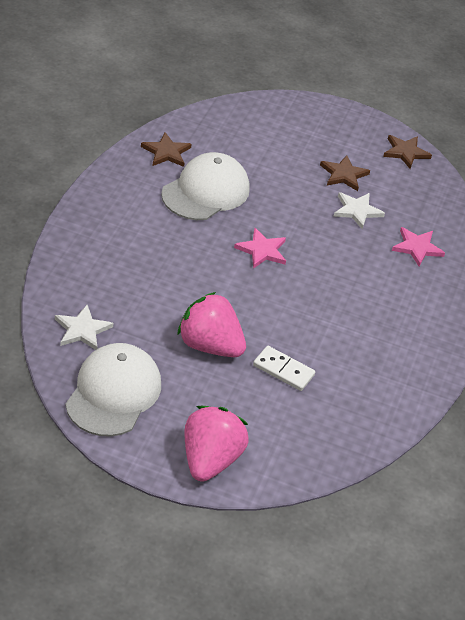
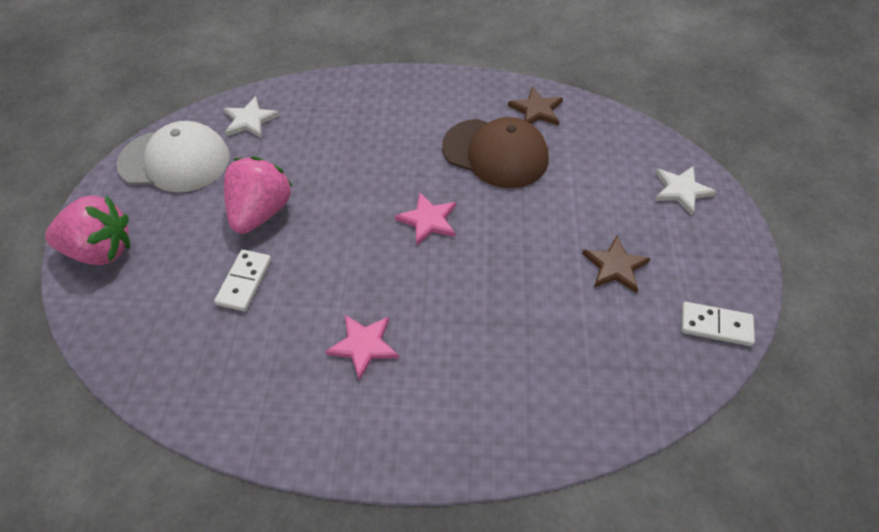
camera: 80 degrees right, 10 degrees up
(206, 191) = (495, 153): white cap -> brown cap
(357, 211) = (555, 294): white star -> white star (681, 190)
(405, 152) = (715, 325): brown star -> white domino
(417, 247) = (524, 377): pink star -> pink star (363, 345)

